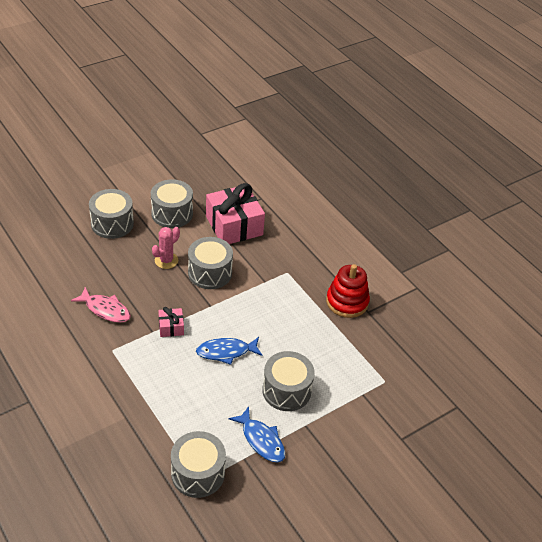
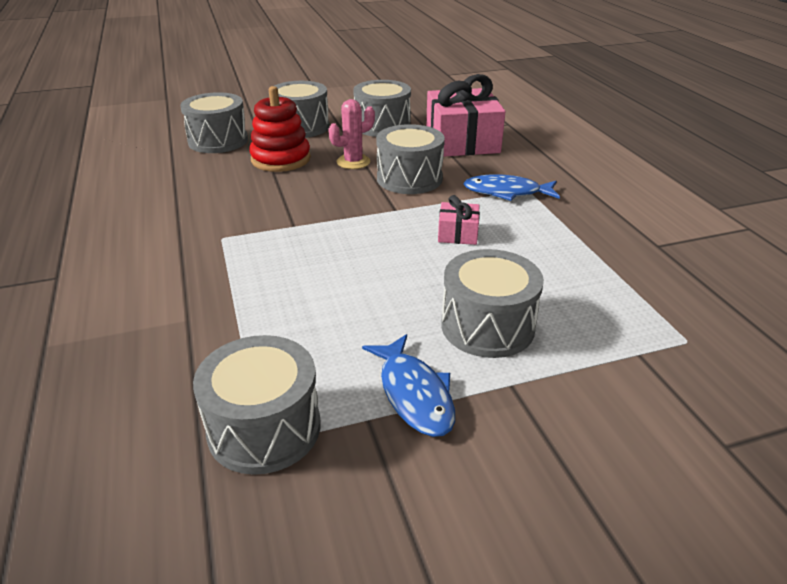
camera: 20 degrees right, 10 degrees down
(58, 250) = (218, 141): none -> grey drum
(105, 309) = (241, 196): pink fish -> none
(171, 327) = (324, 224): pink gift -> pink gift (458, 234)
(226, 352) = (398, 262): blue fish -> blue fish (506, 192)
(347, 302) = (621, 230): red stacking toy -> red stacking toy (281, 159)

